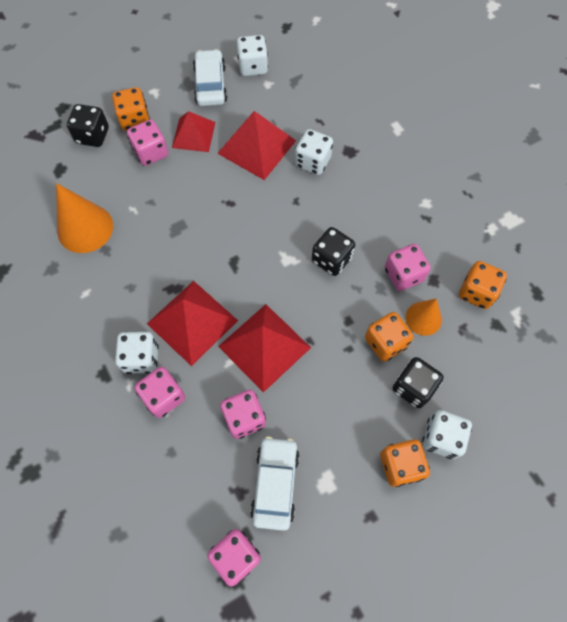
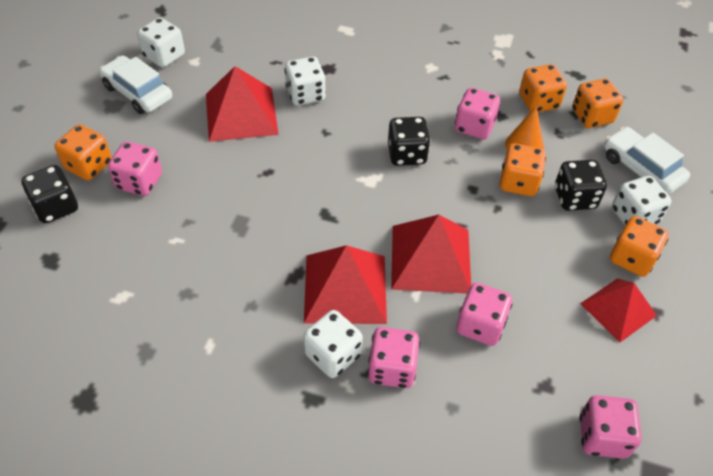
camera: 45 degrees left, 15 degrees down
(85, 228) = (142, 290): orange cone -> none
(193, 134) = (167, 141): red pyramid -> red pyramid (618, 309)
(275, 484) = (564, 353): white car -> white car (641, 169)
(505, 336) = (592, 116): none -> orange dice

